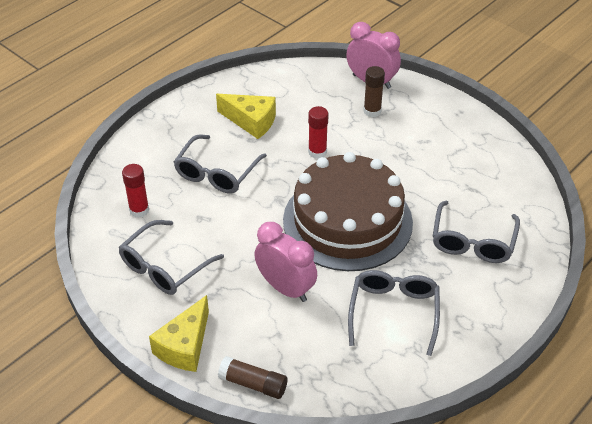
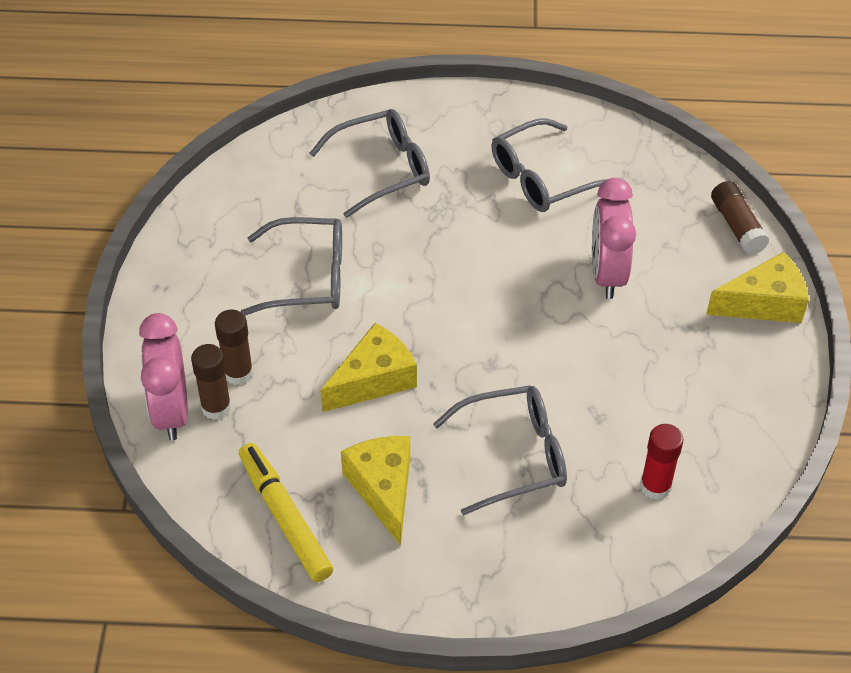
camera: 130 degrees left, 5 degrees up
(163, 267) = (701, 394): grey glasses -> grey glasses (309, 277)
(273, 87) = (285, 517): none -> yellow marker
(317, 152) = (373, 379): red glue stick -> yellow cheese
(347, 221) = (460, 282): brown cake -> none
(358, 95) = (216, 407): none -> brown glue stick

